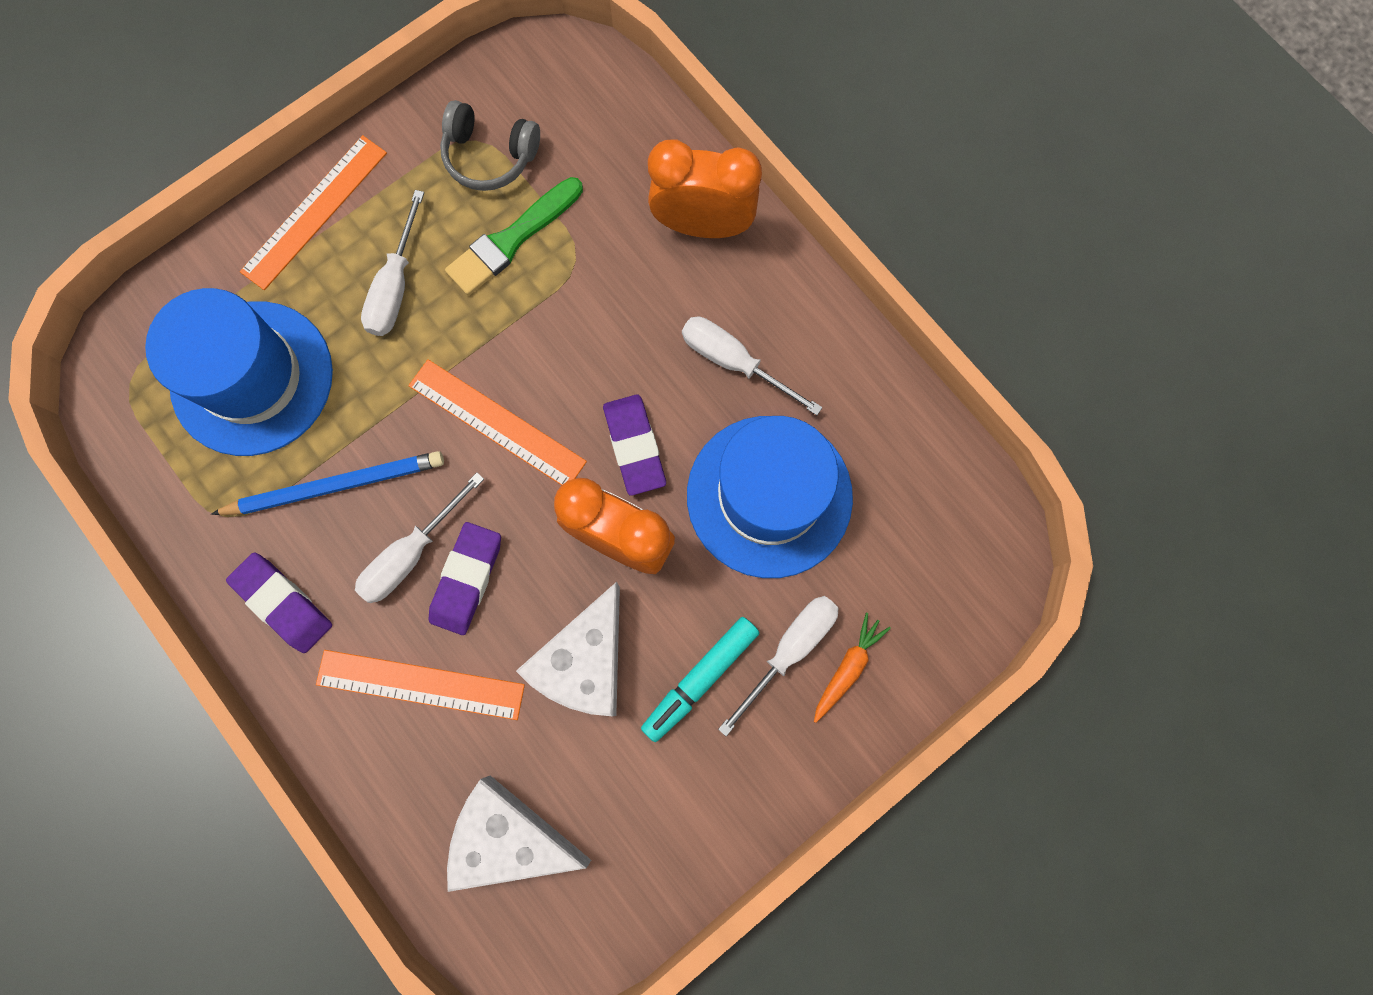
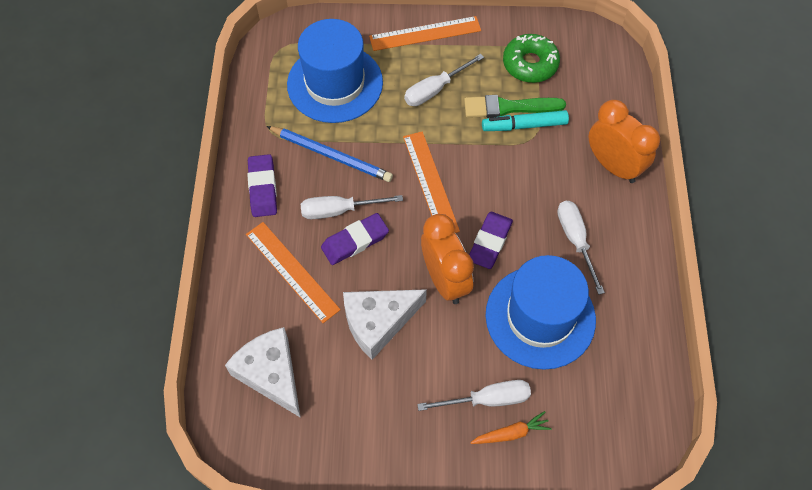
camera: 40 degrees right, 15 degrees down
(490, 155) = (530, 64): grey headphones -> green donut
(700, 679) = (428, 376): turquoise marker -> turquoise marker (524, 125)

